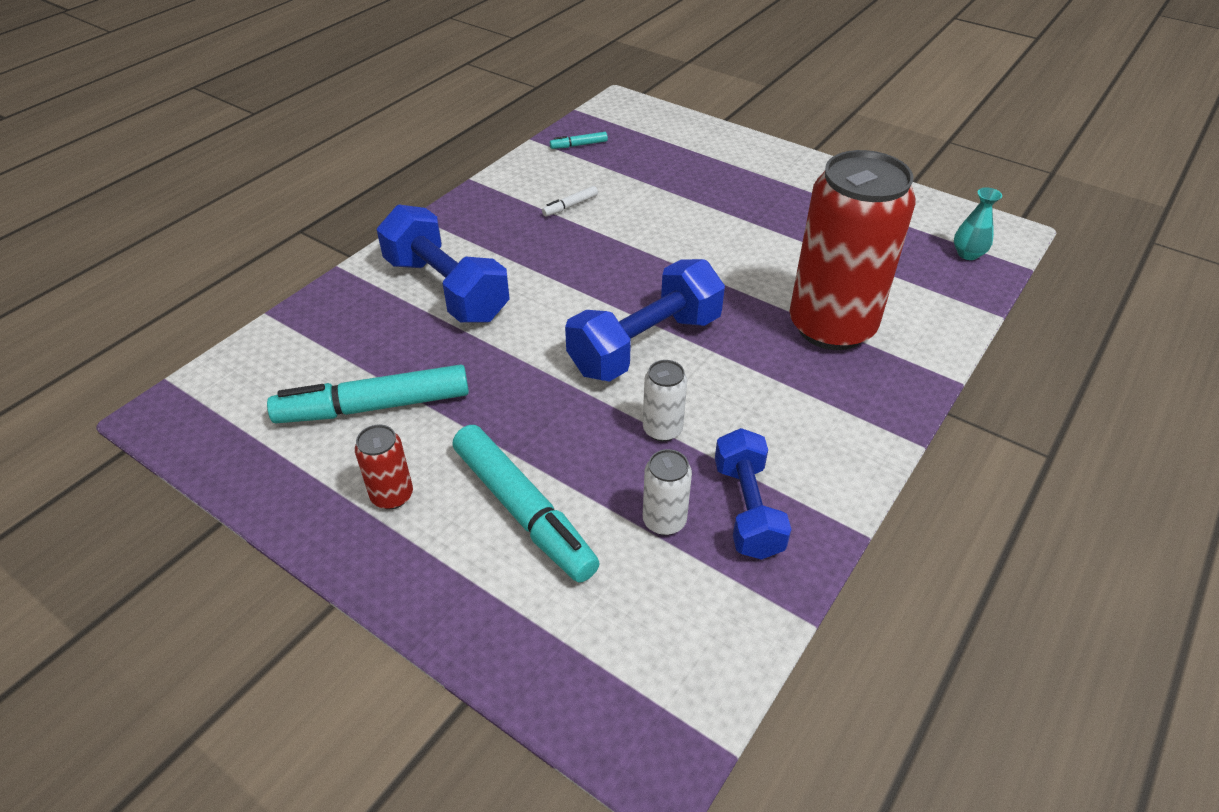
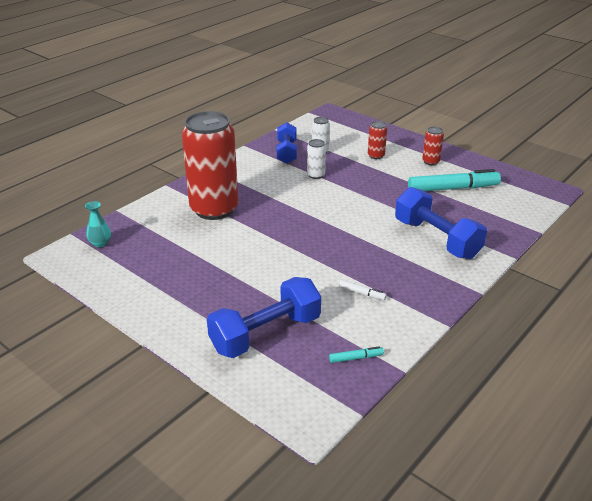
camera: 175 degrees left, 10 degrees down
(523, 510) = (376, 156): turquoise marker -> red can
(570, 206) = (361, 293): white marker -> white marker turned 60 degrees clockwise
(645, 345) = (318, 206): blue dumbbell -> blue dumbbell (266, 334)

